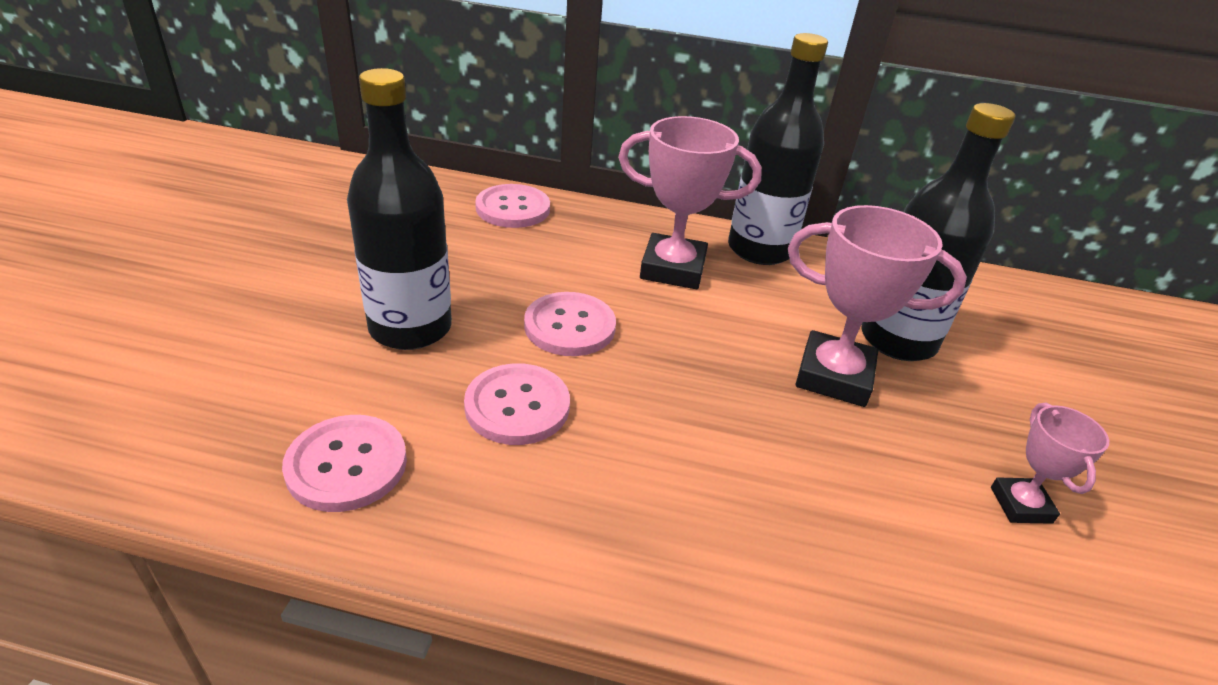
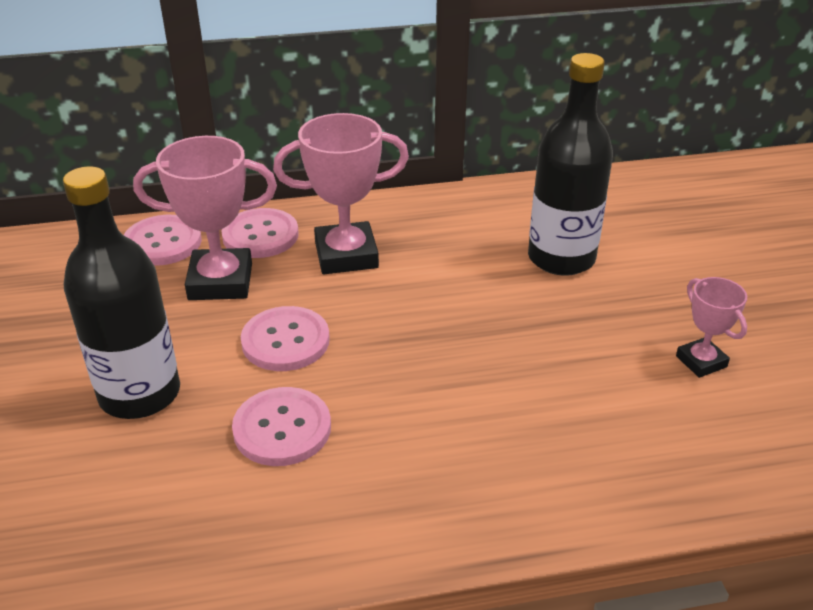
camera: 20 degrees left, 0 degrees up
(346, 465) = (164, 535): pink button -> pink button (260, 235)
(759, 249) = (412, 211): black bottle -> none
(834, 376) = (526, 307): pink trophy -> pink trophy (220, 282)

